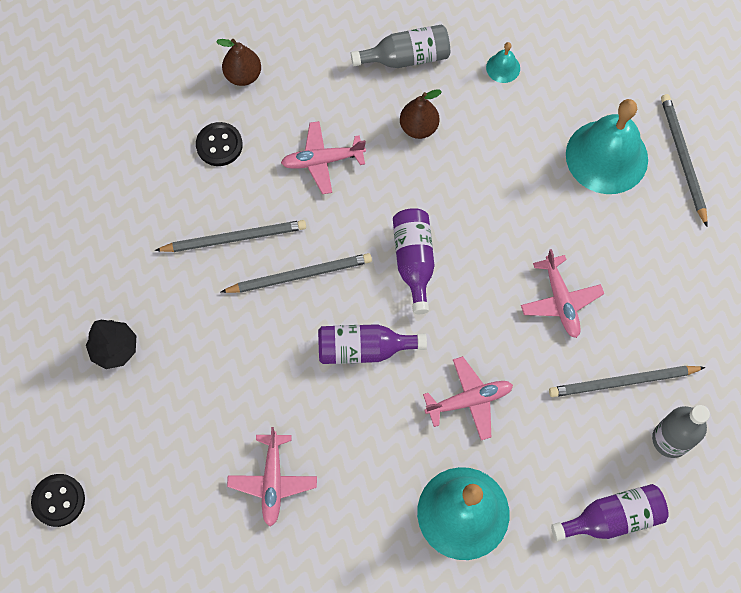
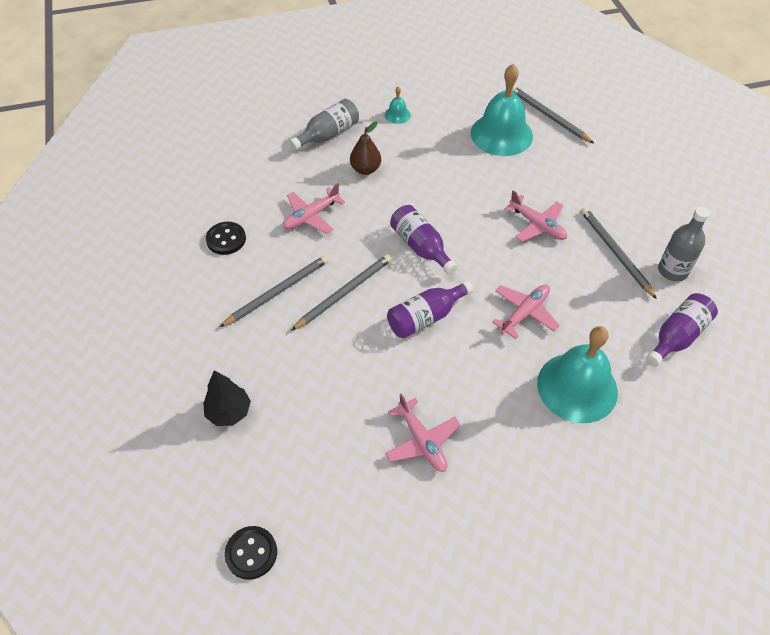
camera: 30 degrees left, 15 degrees down
(243, 75) = (216, 190): brown pear -> none
(622, 382) = (615, 252): grey pencil -> grey pencil turned 105 degrees clockwise

